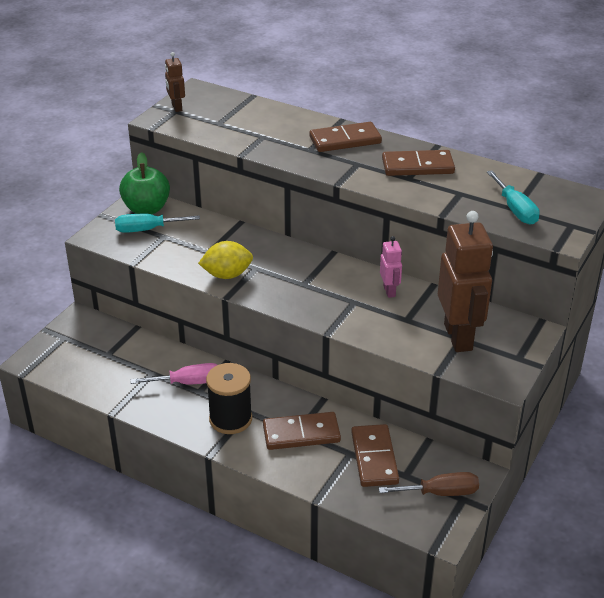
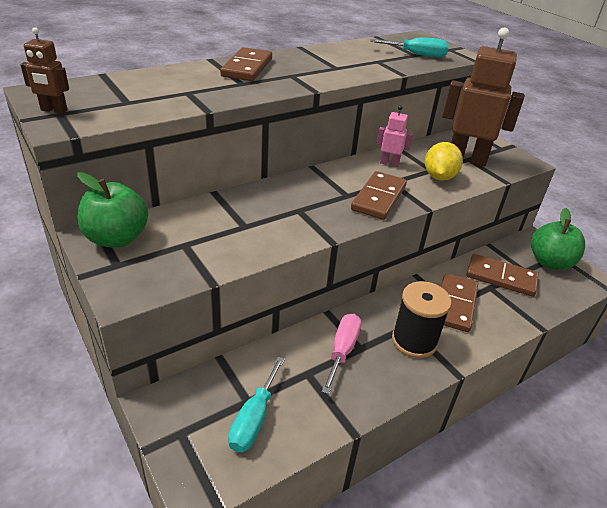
camera: 65 degrees left, 0 degrees up
(147, 229) = (158, 251): turquoise screwdriver -> turquoise screwdriver (254, 419)
(227, 275) = (296, 229): yellow lemon -> yellow lemon (439, 177)
(417, 166) = (323, 60): brown domino -> brown domino (378, 198)
(440, 493) = (550, 262): brown screwdriver -> green apple

